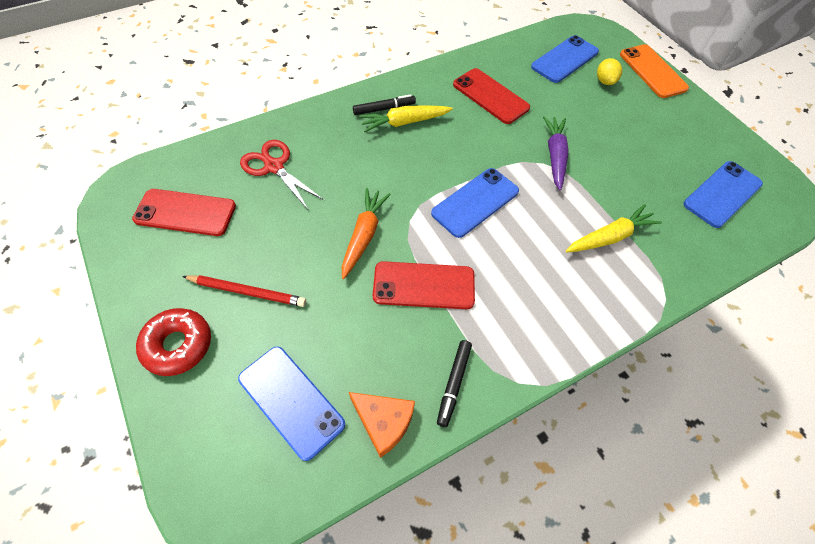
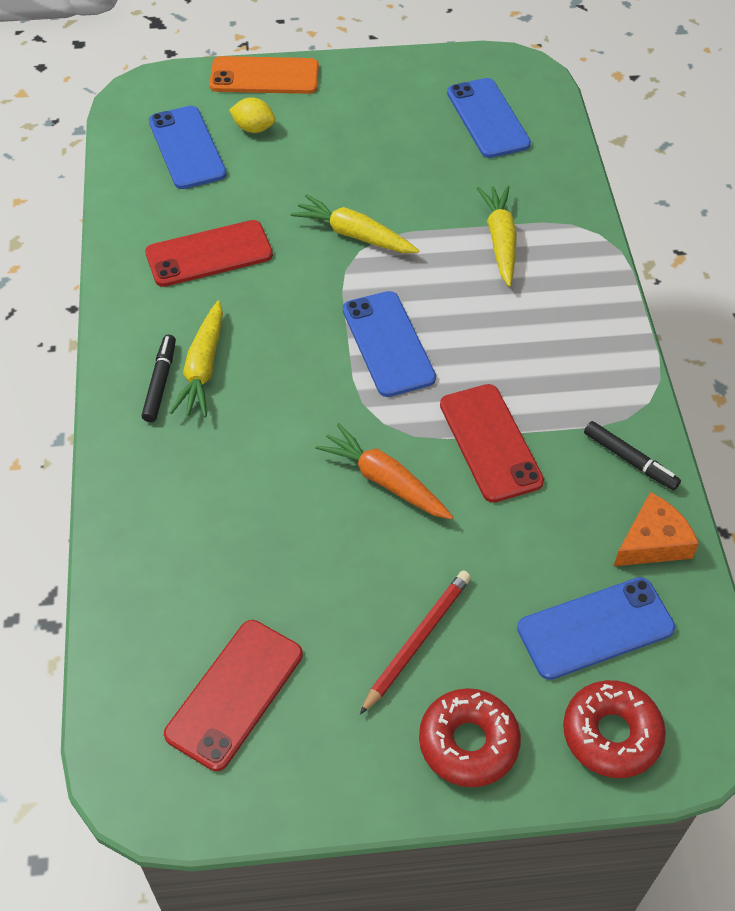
camera: 65 degrees left, 5 degrees down
(204, 437) = (611, 734): none -> red donut
(274, 167) = (202, 554): red scissors -> none
(424, 286) = (490, 443): red phone -> red phone turned 45 degrees counterclockwise
(555, 156) = (354, 235): purple carrot -> yellow carrot

